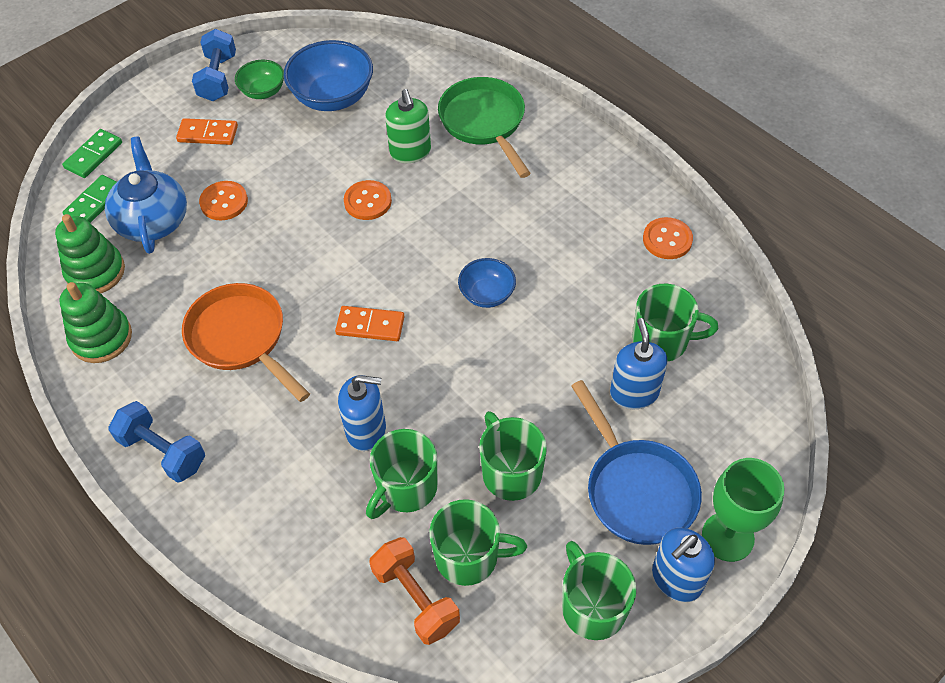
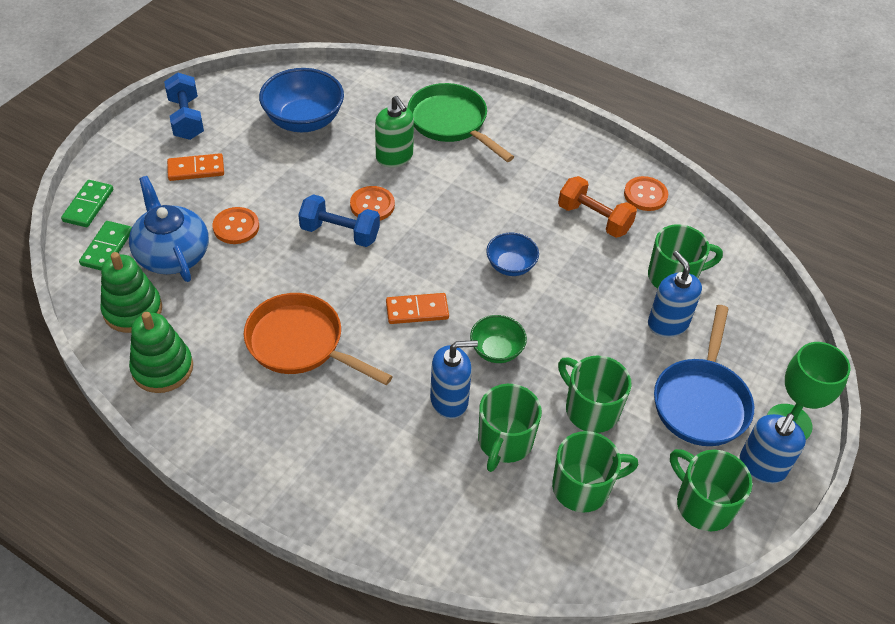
camera: 20 degrees left, 5 degrees down
(163, 452) = (265, 458): blue dumbbell -> blue dumbbell (340, 233)
(263, 91) = (235, 124): green bowl -> green bowl (496, 350)
(416, 598) = (550, 533): orange dumbbell -> orange dumbbell (594, 219)
(637, 490) = (701, 401): blue pan -> blue pan turned 60 degrees clockwise

